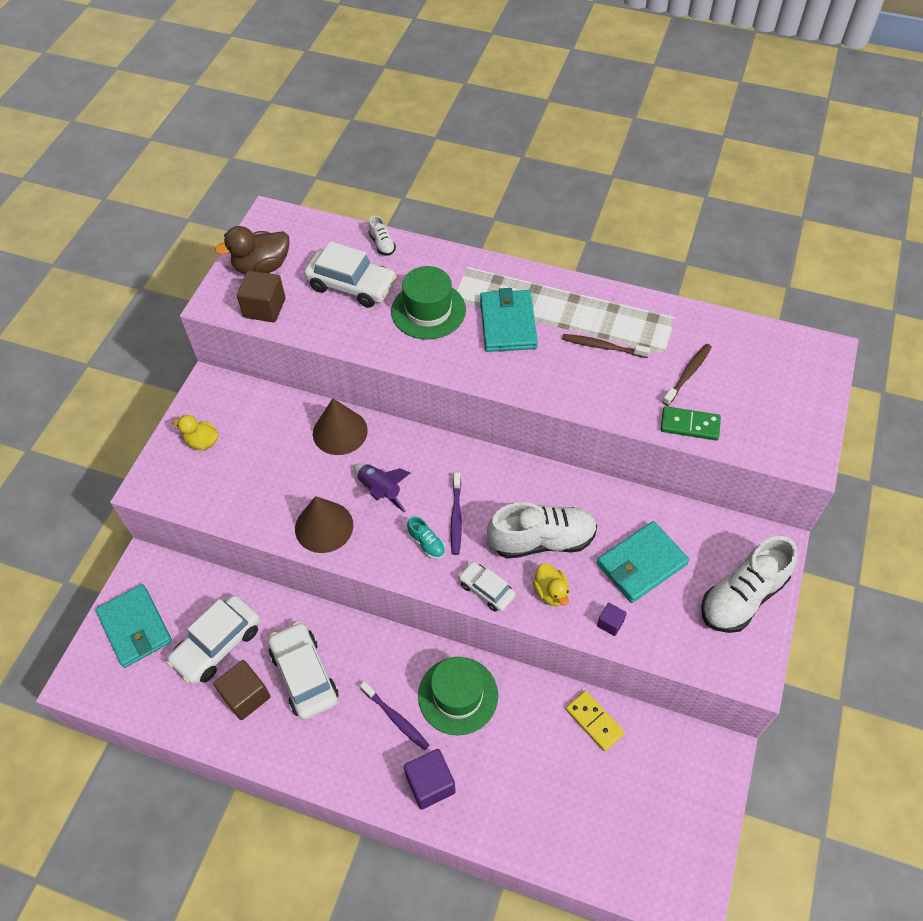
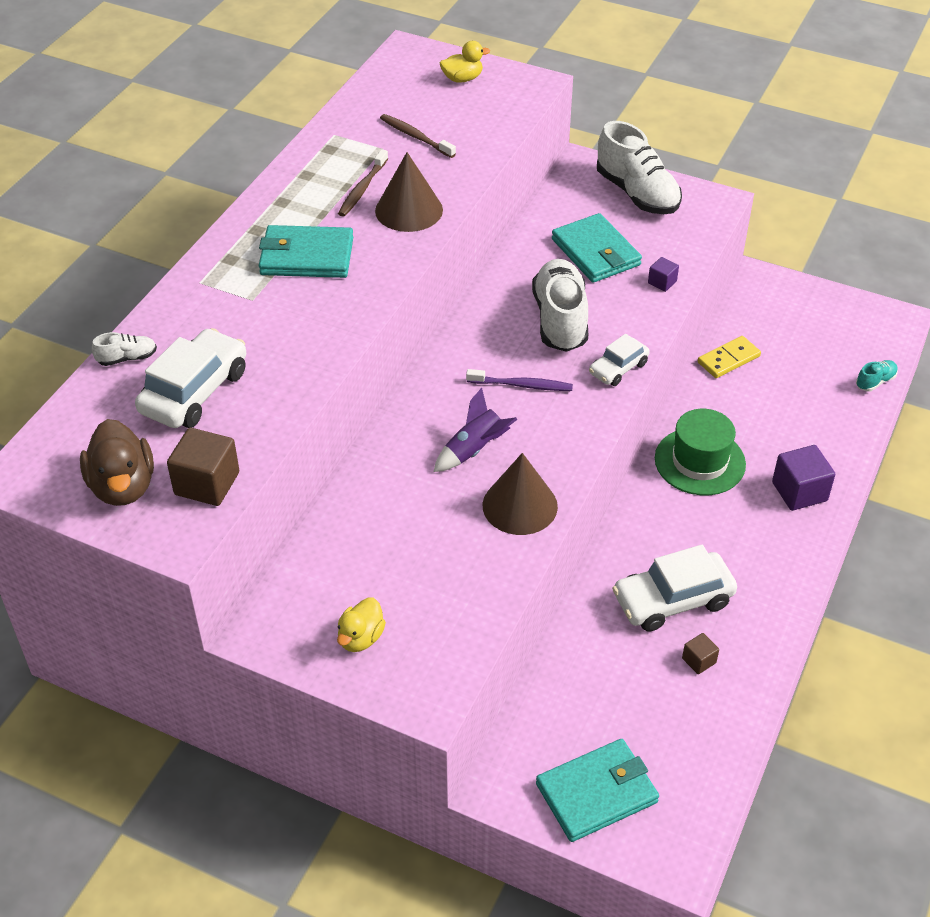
camera: 85 degrees left, 10 degrees down
(217, 644) = (628, 693): white car -> none
(246, 696) = (699, 660): brown cube -> brown cube, size x0.54
(340, 432) = (375, 485): brown cone -> brown cone (409, 210)
(395, 718) = (726, 516): purple toothbrush -> none
(426, 543) = (554, 413): turquoise shoe -> turquoise shoe (875, 382)
(428, 310) = (264, 322): green hat -> none
(551, 592) = (624, 320): yellow duck -> yellow duck (462, 79)
(689, 425) = (482, 145): green domino -> none

